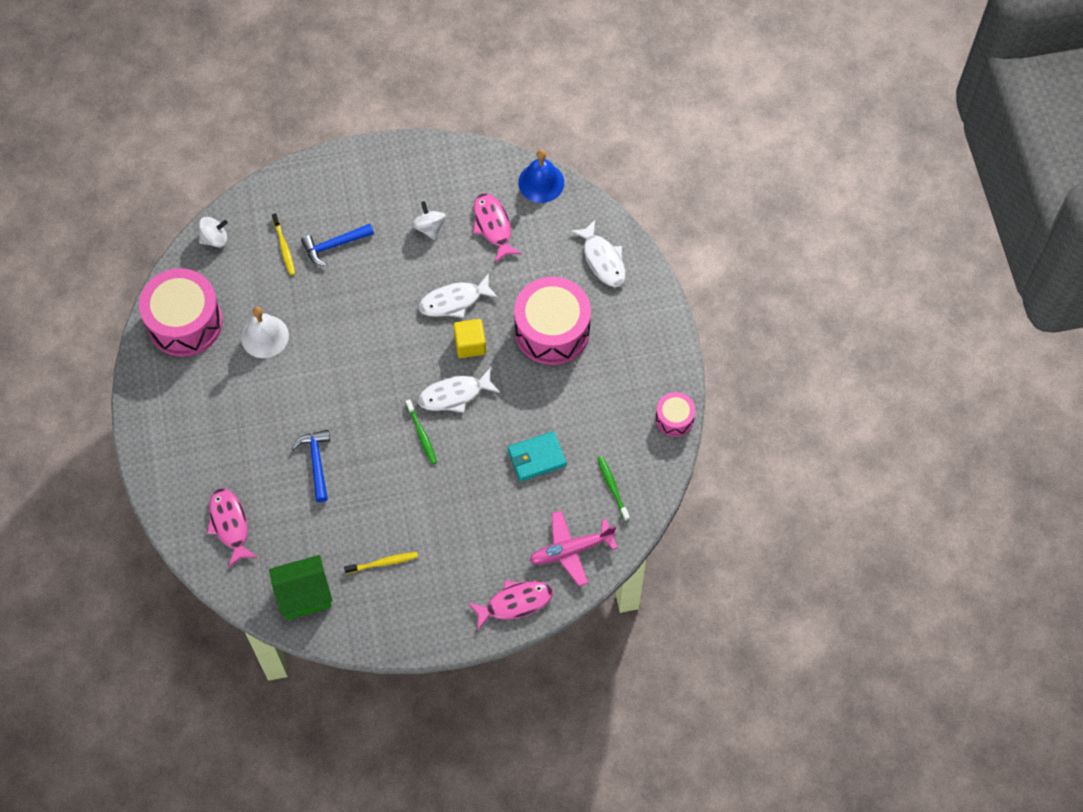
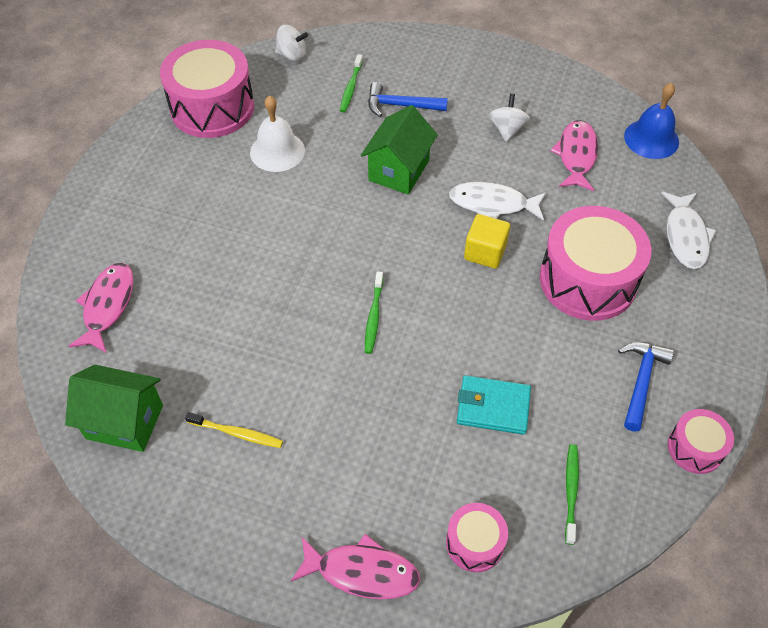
camera: 30 degrees right, 10 degrees down
(284, 247) = (351, 88): yellow toothbrush -> green toothbrush
(316, 462) = (241, 289): blue hammer -> blue hammer (641, 382)
(368, 306) = (399, 170): none -> green house
(454, 395) = (436, 293): white fish -> none
(571, 550) = (474, 543): pink plane -> pink drum

